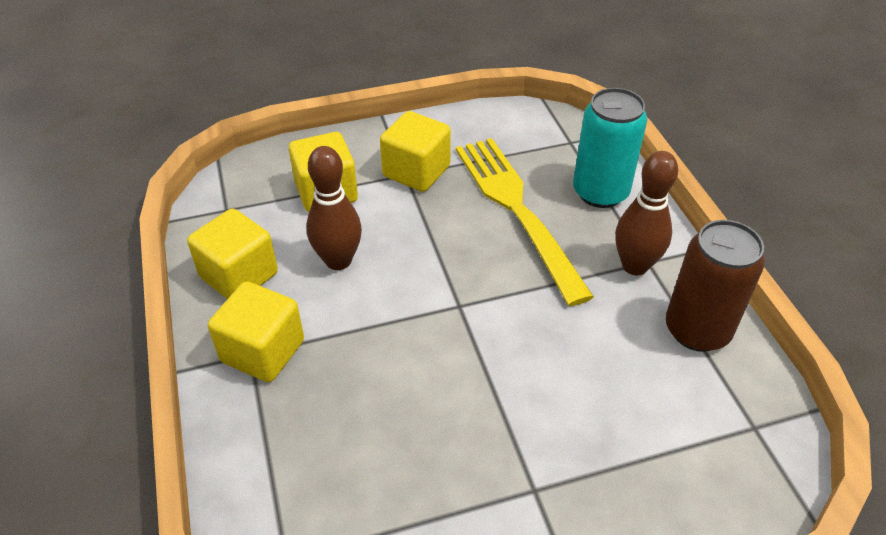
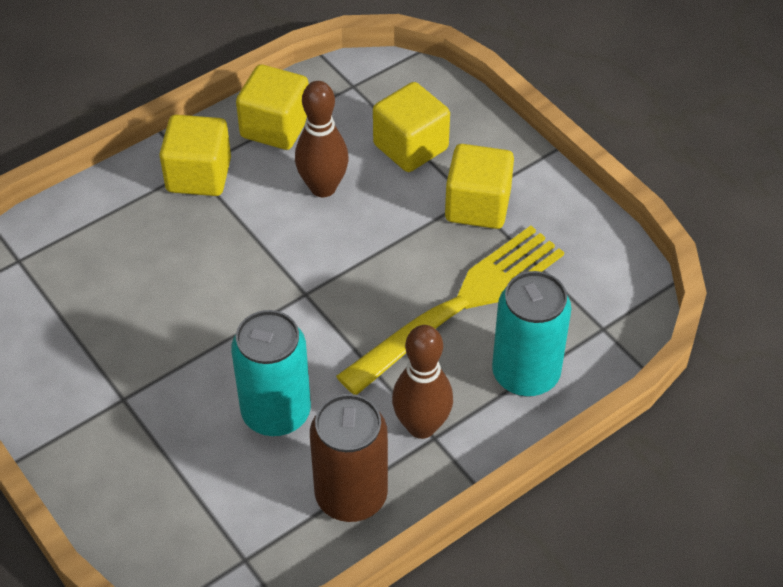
camera: 70 degrees right, 5 degrees up
(592, 361) = (276, 412): none -> turquoise can

